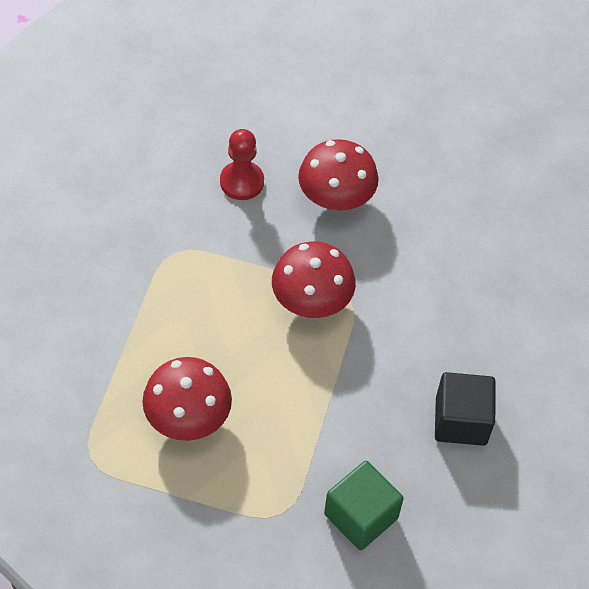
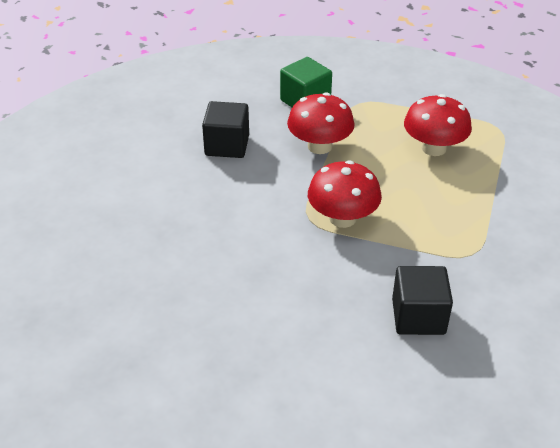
camera: 175 degrees left, 15 degrees down
(242, 182) = (418, 316): red pawn -> black cube
(336, 198) = (320, 301): red mushroom -> red mushroom (319, 146)

